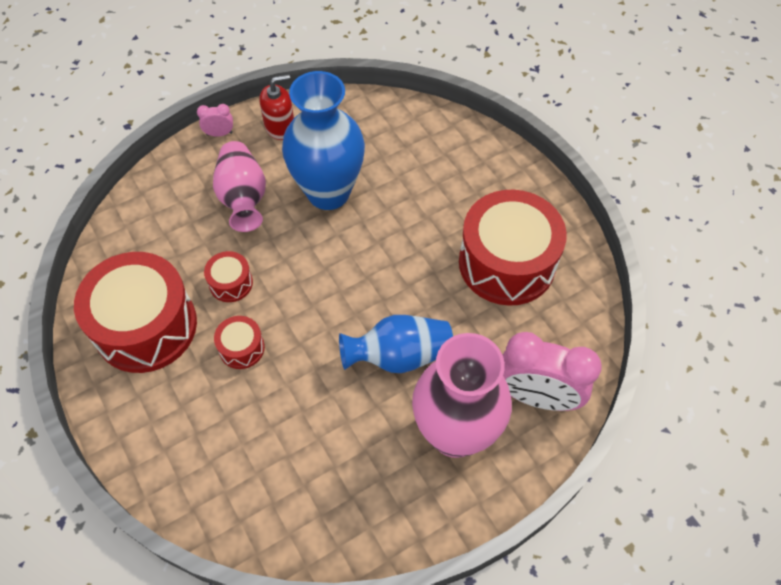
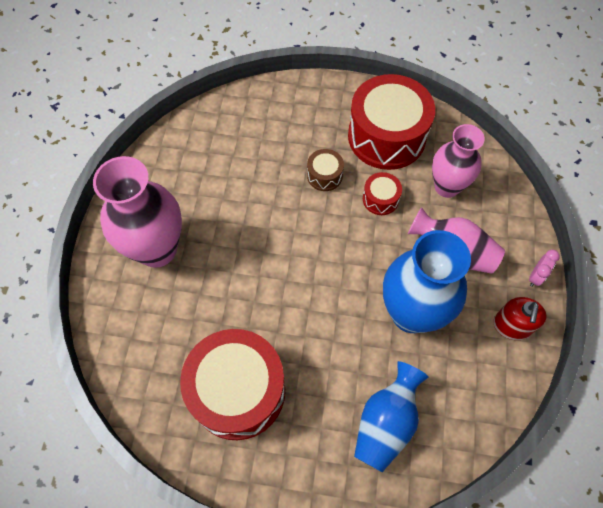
camera: 130 degrees right, 5 degrees up
(172, 240) = (447, 187): none -> pink vase
(241, 348) = (324, 175): red drum -> brown drum
(399, 355) = (236, 258): blue vase -> blue vase (386, 423)
(536, 396) = (129, 317): pink clock -> none

